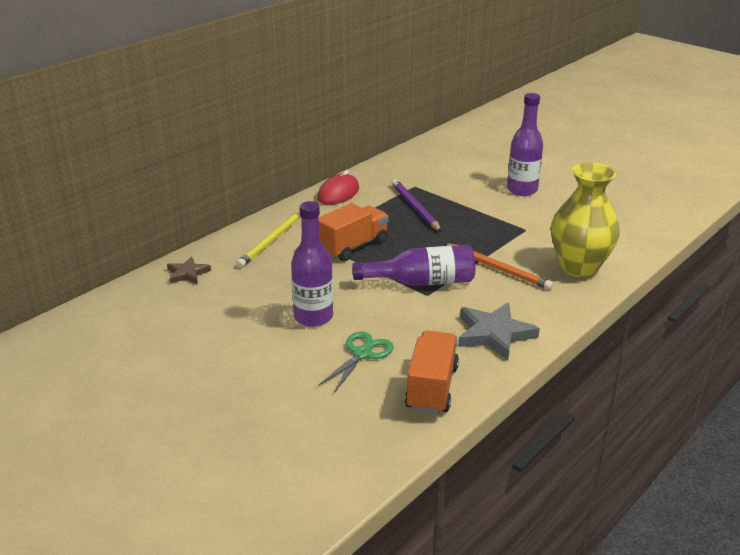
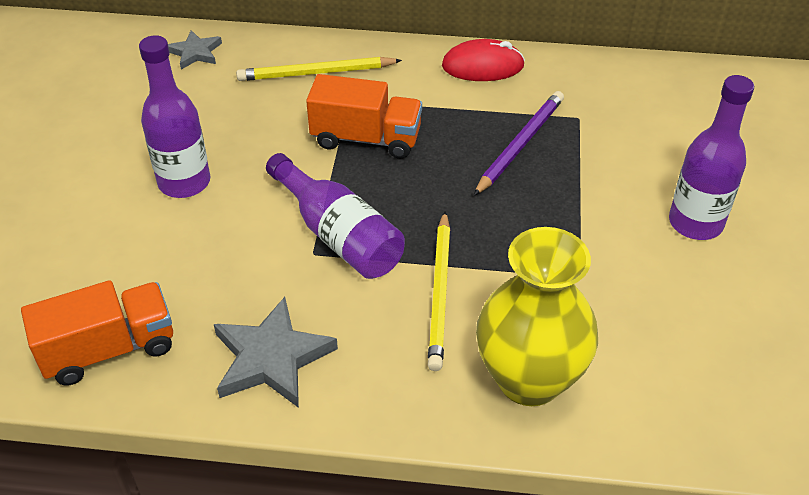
camera: 55 degrees right, 15 degrees up
(187, 273) = (195, 52): brown star -> grey star
(362, 354) = (138, 257): green scissors -> none
(498, 268) = (440, 292): orange pencil -> yellow pencil

